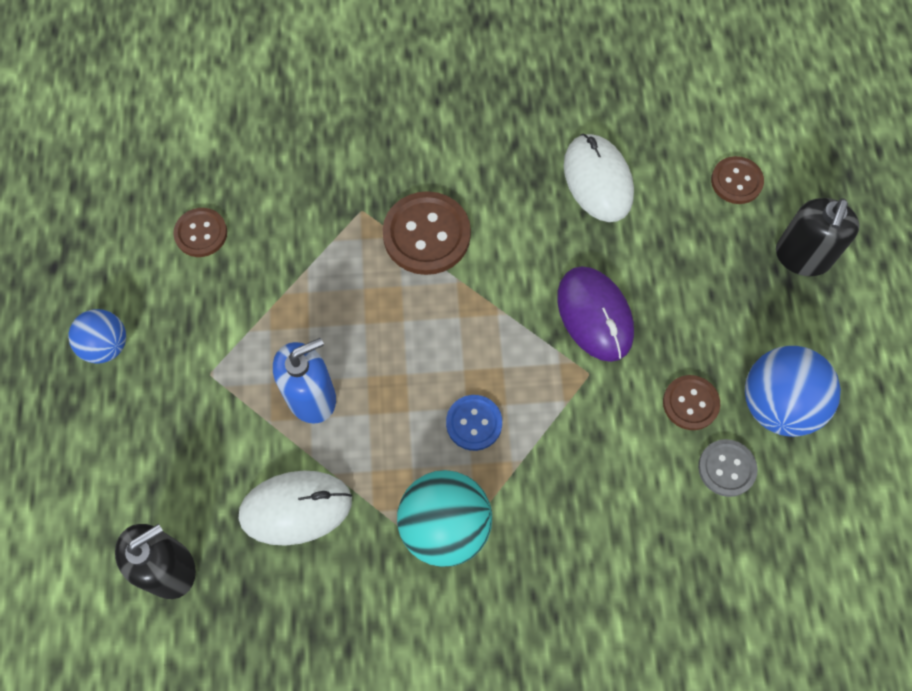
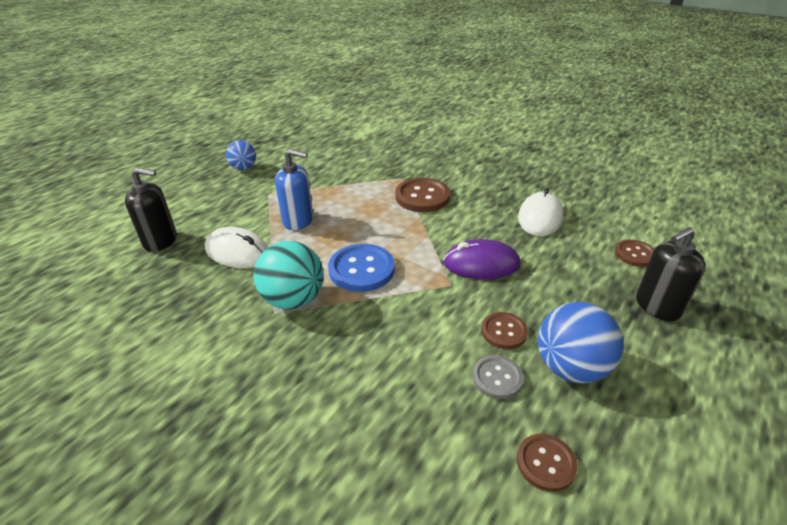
camera: 40 degrees right, 30 degrees down
(201, 233) = (324, 156): brown button -> brown button (546, 463)
(474, 423) = (361, 269): blue button -> blue button, size x1.68
(594, 315) = (481, 264): purple mouse -> purple mouse turned 75 degrees clockwise

